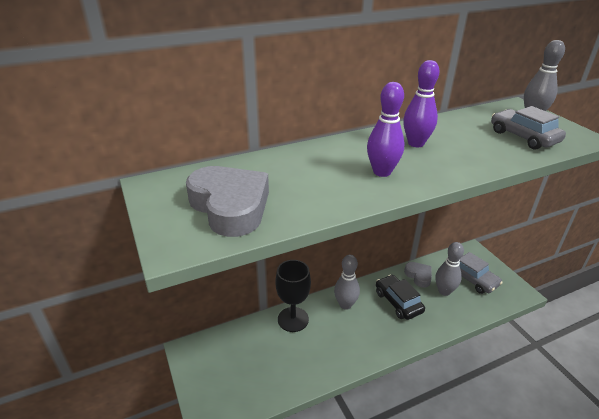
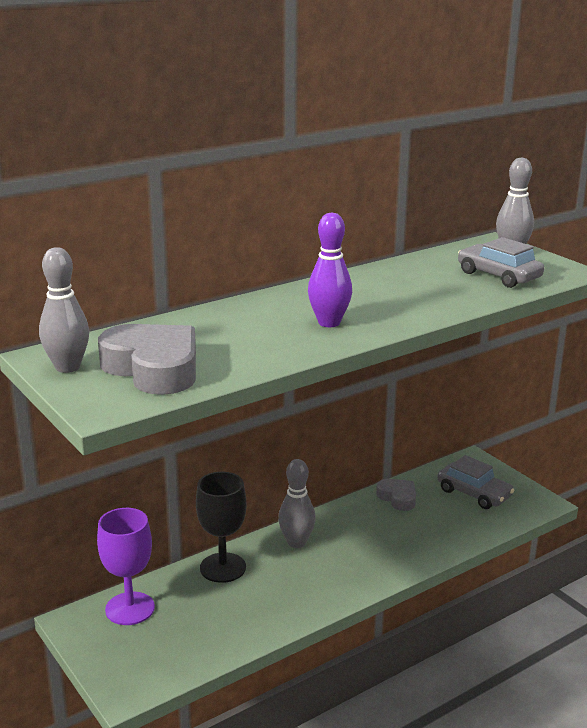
camera: 10 degrees left, 10 degrees down
(225, 345) = (130, 608): none -> purple goblet
(398, 302) = (372, 531): black car -> none
(416, 143) = (367, 291): purple bowling pin -> none
(444, 291) = (436, 512): grey bowling pin -> grey bowling pin (67, 367)

